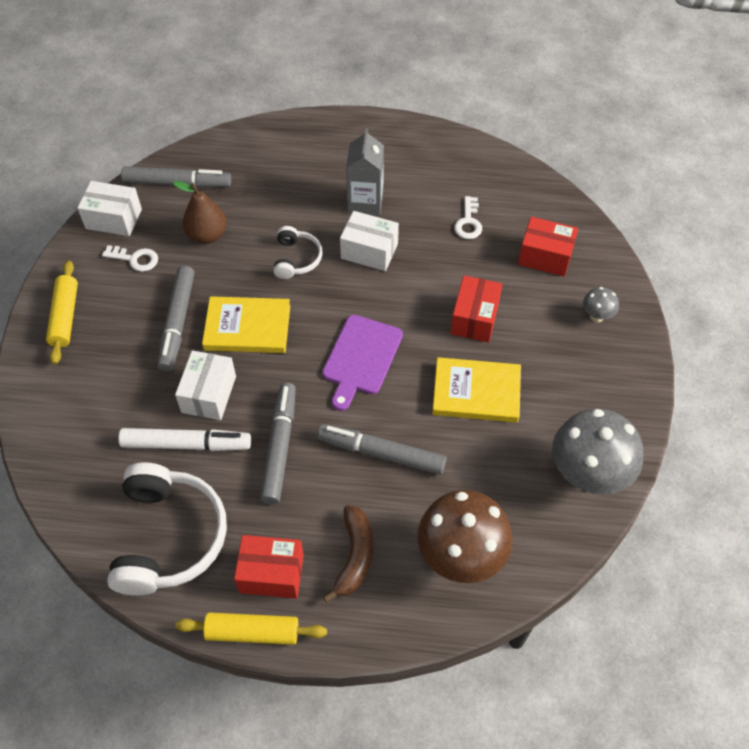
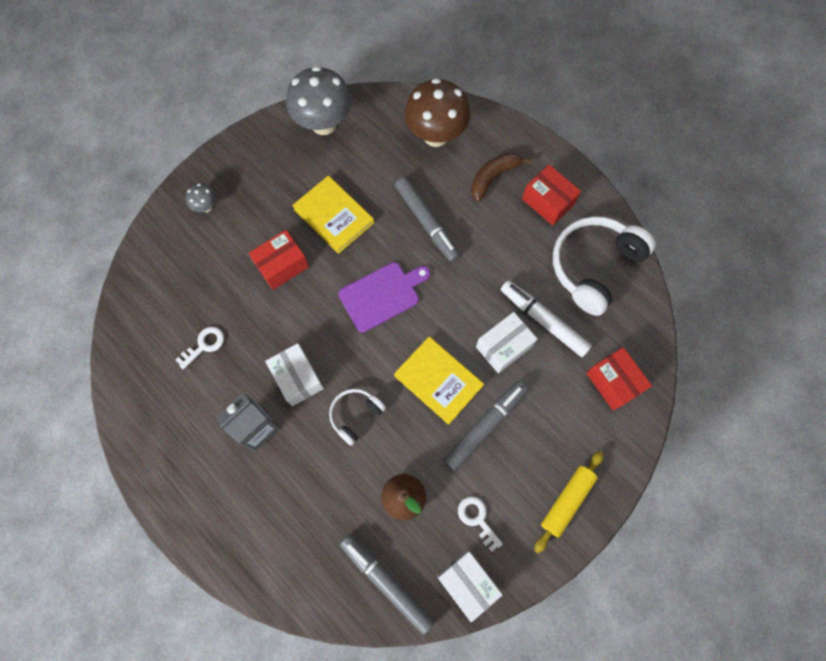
camera: 140 degrees left, 15 degrees up
(252, 632) = (580, 179): yellow rolling pin -> none
(280, 446) = (485, 273): grey marker -> none
(545, 256) = (186, 274): red box -> red box (613, 382)

